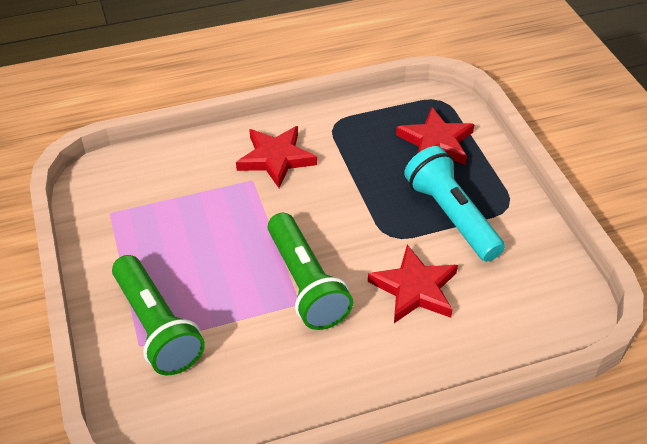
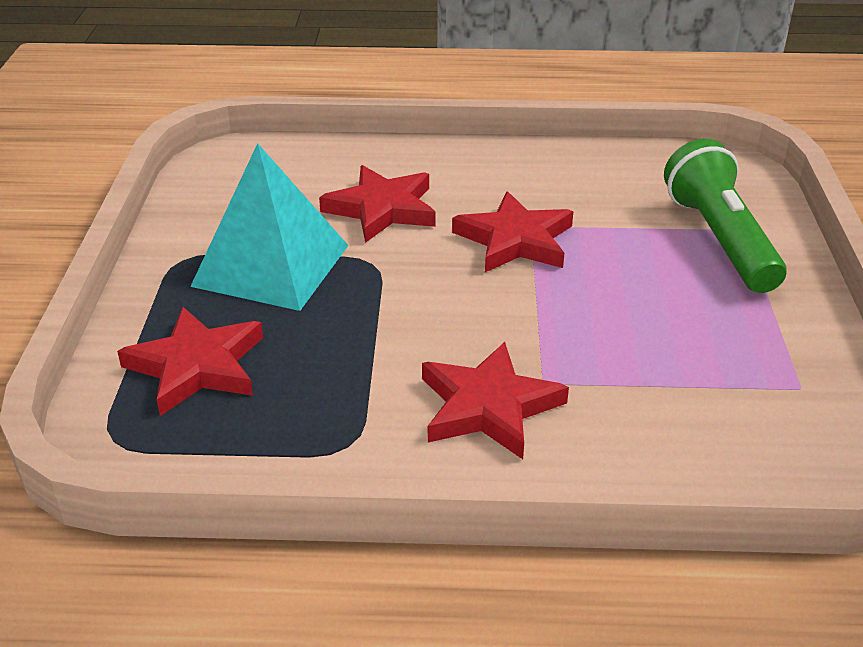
camera: 160 degrees left, 10 degrees down
(305, 283) = (515, 240): green flashlight -> red star
(451, 216) = (271, 265): turquoise flashlight -> turquoise pyramid

